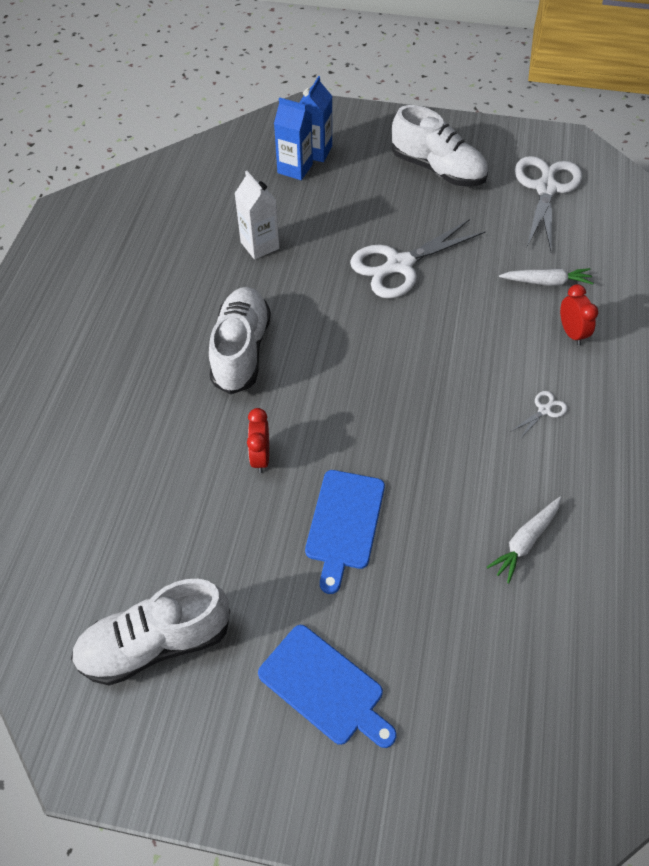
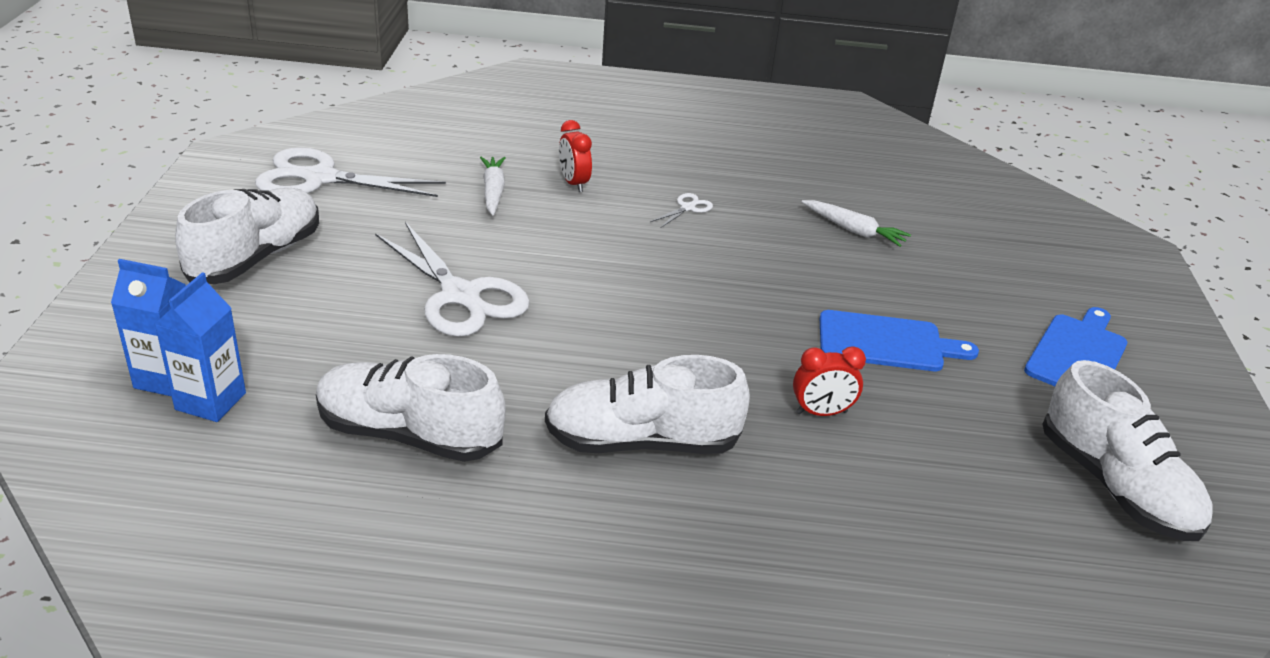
camera: 100 degrees left, 20 degrees down
(260, 245) = (409, 434): white carton -> white shoe
(544, 410) = (688, 208): white scissors -> white scissors turned 90 degrees clockwise
(571, 333) = (573, 183): red clock -> red clock turned 90 degrees counterclockwise

